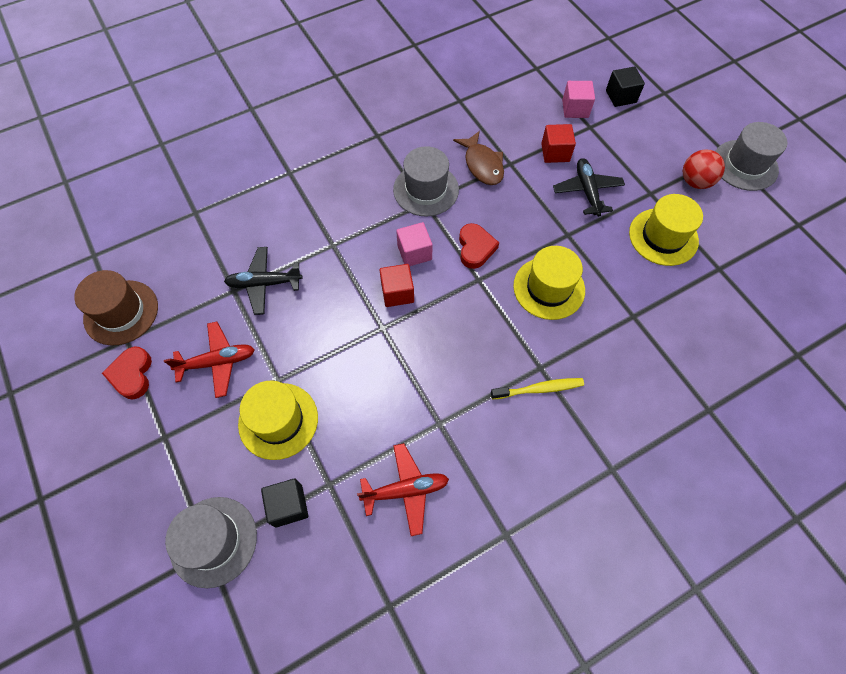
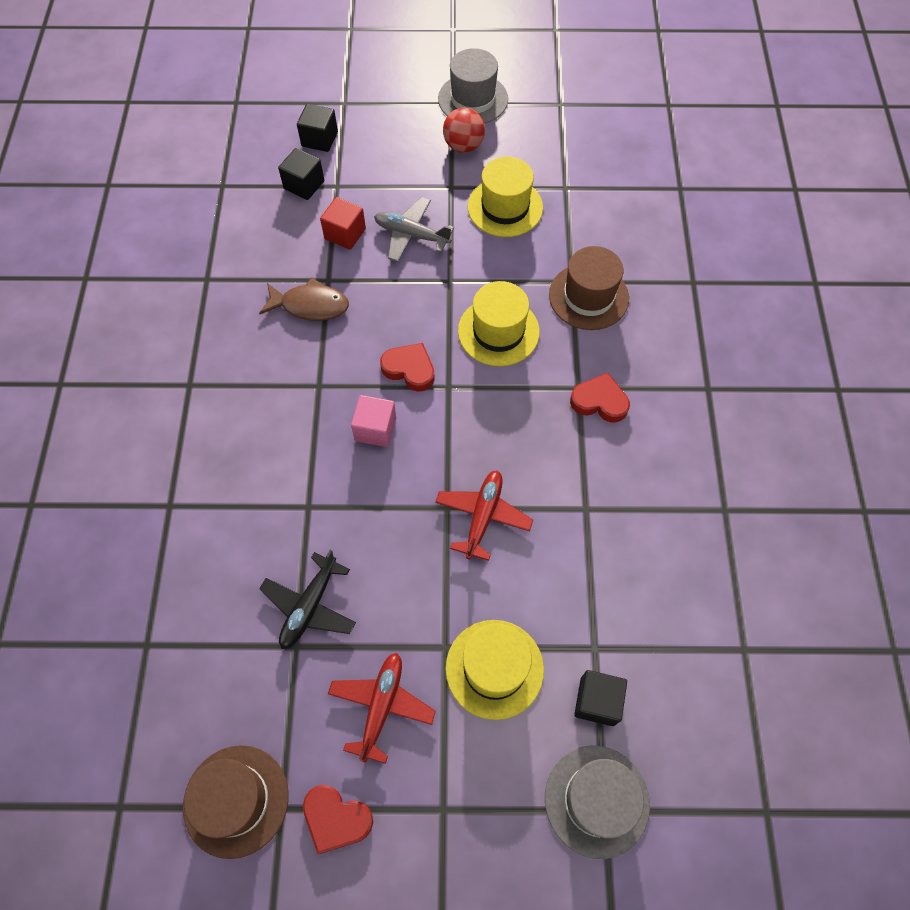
camera: 60 degrees left, 0 degrees up
(397, 293) = (414, 471): red cube -> none
(405, 490) = (638, 576): red plane -> red plane (483, 516)
(426, 190) = (302, 376): grey hat -> none
(539, 389) = (599, 401): yellow toothbrush -> red heart
(575, 109) = (304, 185): pink cube -> black cube
(587, 191) = (411, 235): black plane -> grey plane
(629, 335) = (588, 296): none -> brown hat

